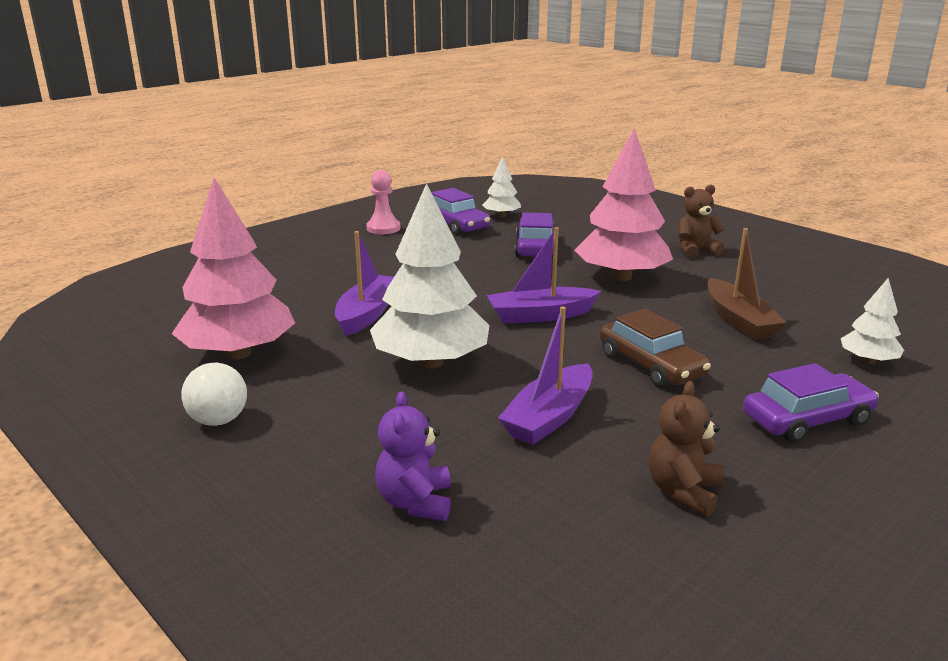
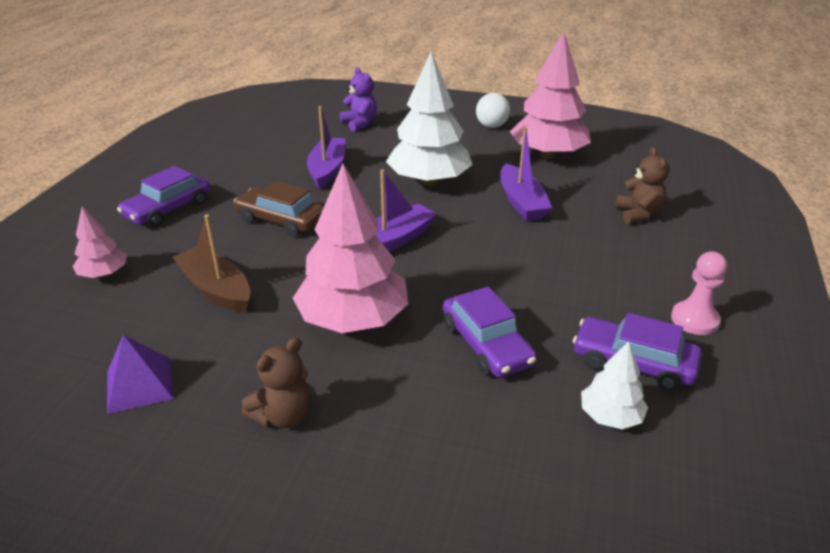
camera: 150 degrees right, 10 degrees up
(683, 492) = (240, 155): brown teddy bear -> brown teddy bear (638, 214)
(801, 282) = (139, 385): none -> purple pyramid
(868, 361) = (104, 274): white tree -> pink tree

